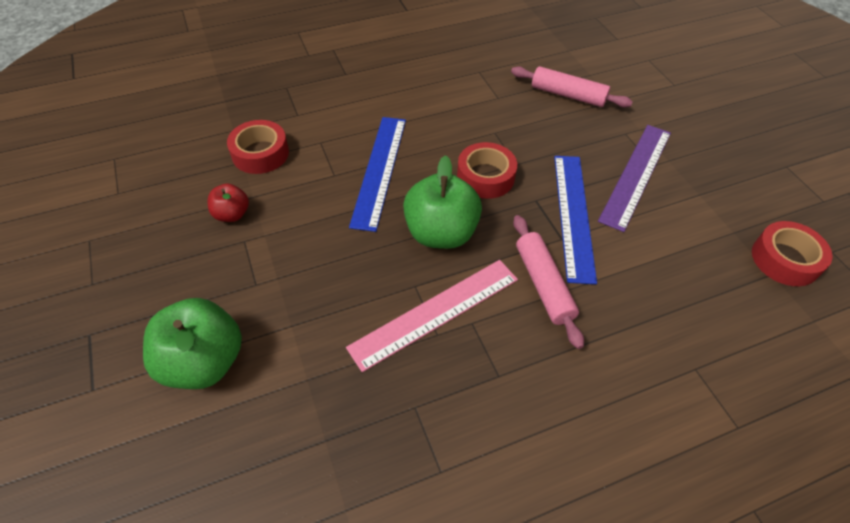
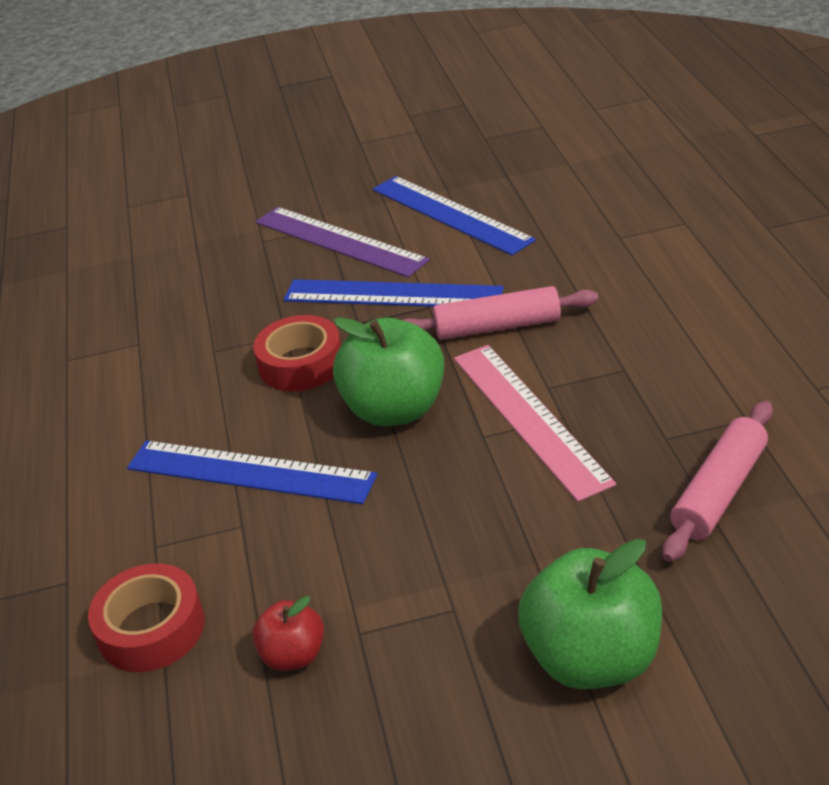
camera: 75 degrees left, 15 degrees down
(567, 95) = (165, 279): pink rolling pin -> pink rolling pin (719, 492)
(695, 239) = (450, 214): none -> blue ruler
(785, 259) = (490, 165): red tape -> none

